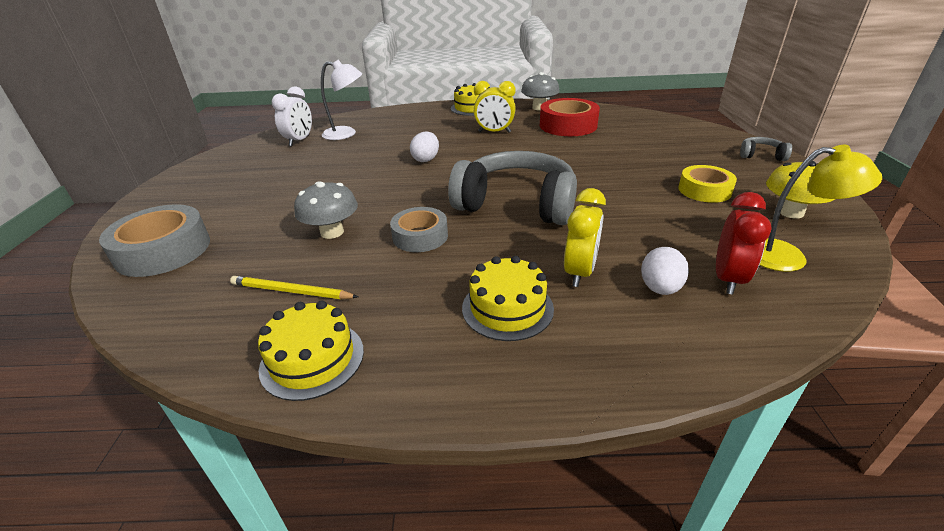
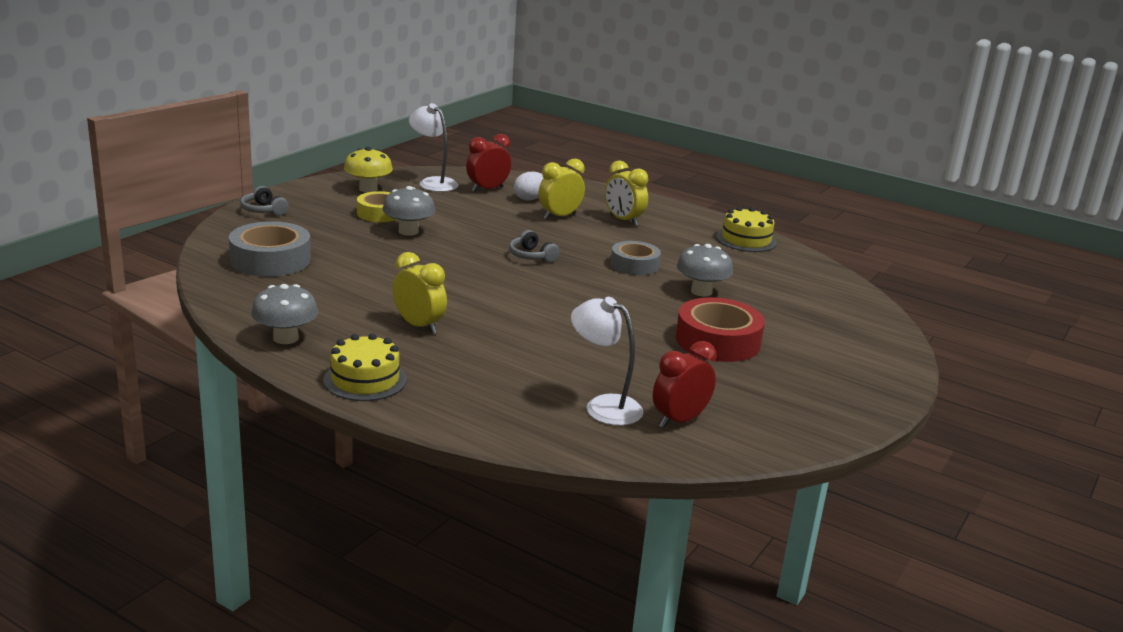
camera: 150 degrees left, 10 degrees down
(163, 250) = (850, 328): grey tape -> grey tape (270, 260)
(291, 291) = (748, 268): yellow pencil -> none
(299, 141) = (679, 420): white clock -> red clock
(426, 159) = (549, 323): white egg -> none
(507, 308) = (623, 220): yellow cake -> yellow clock
(517, 204) = (531, 256): grey headphones -> grey headphones, size x0.42
(568, 125) = (324, 299): red tape -> red tape (717, 341)
(643, 184) = (408, 231): none -> grey mushroom
(787, 256) = (433, 182): yellow lamp -> white lamp

